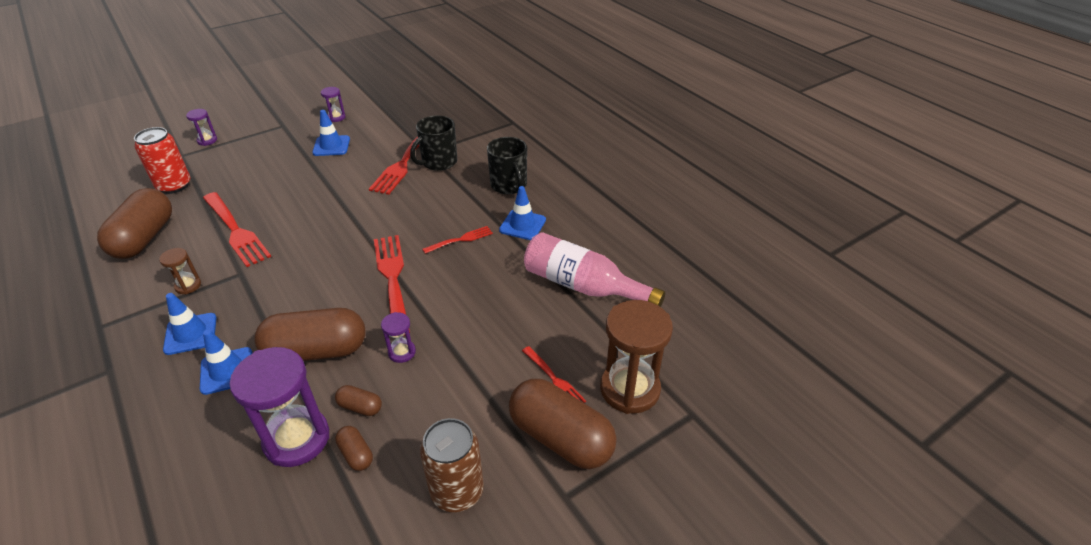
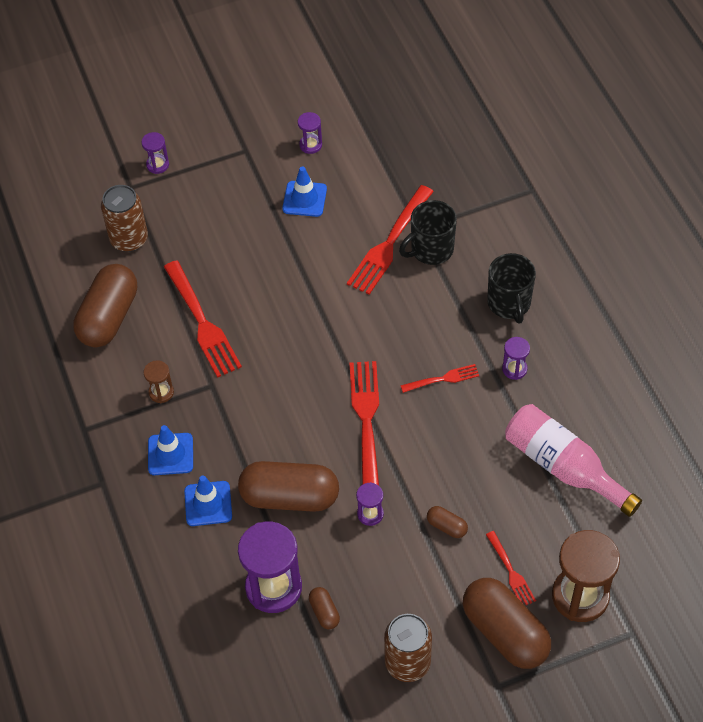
camera: 15 degrees right, 15 degrees up
(174, 186) = (129, 239): red can -> brown can
(360, 407) = (329, 566): brown capsule -> brown capsule (447, 526)
(522, 225) = (514, 369): blue traffic cone -> purple hourglass

